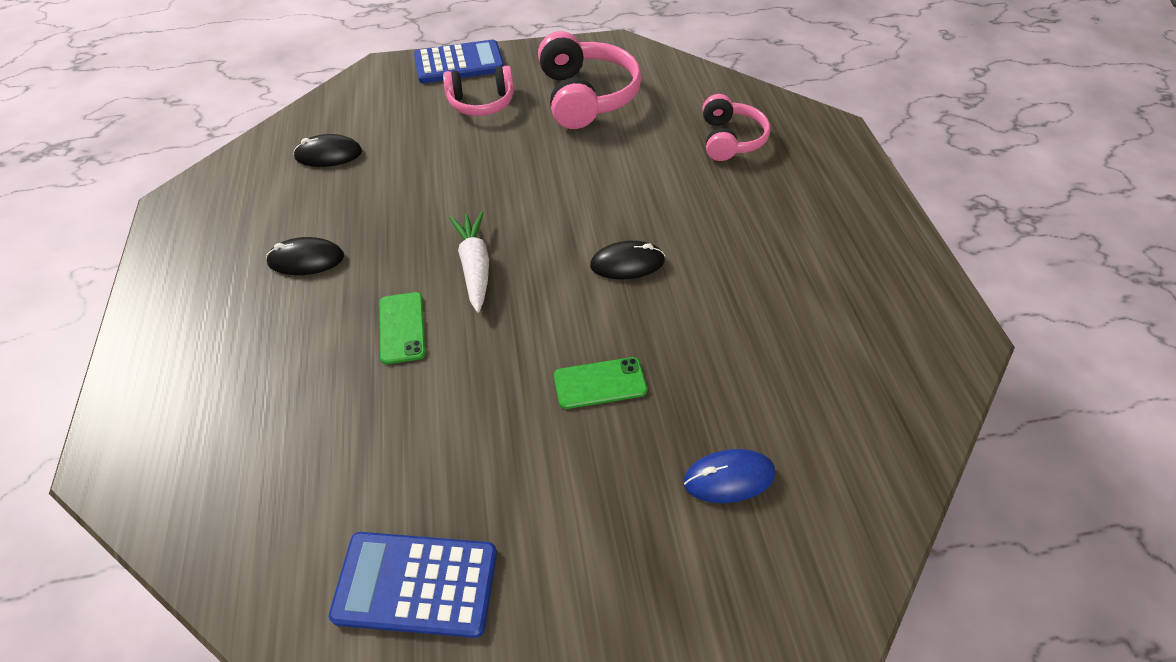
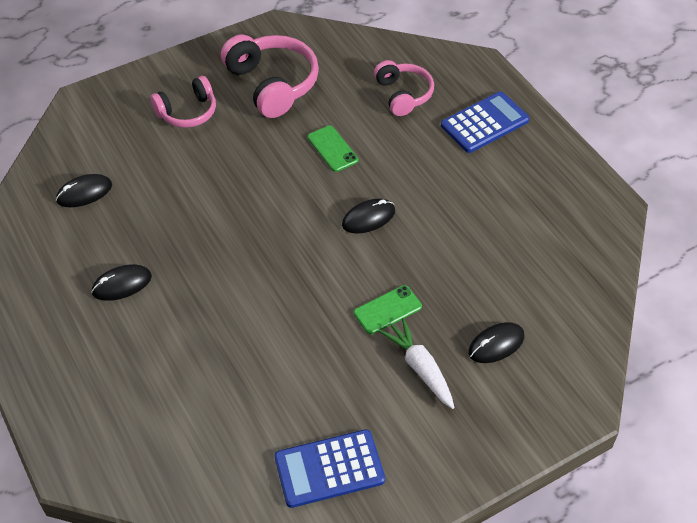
camera: 20 degrees left, 0 degrees up
(402, 327) = (227, 313): green phone -> green phone (332, 149)
(459, 63) = (147, 78): blue calculator -> blue calculator (484, 123)
(475, 266) = (256, 252): white carrot -> white carrot (420, 368)
(729, 478) = (496, 344): blue mouse -> black mouse

